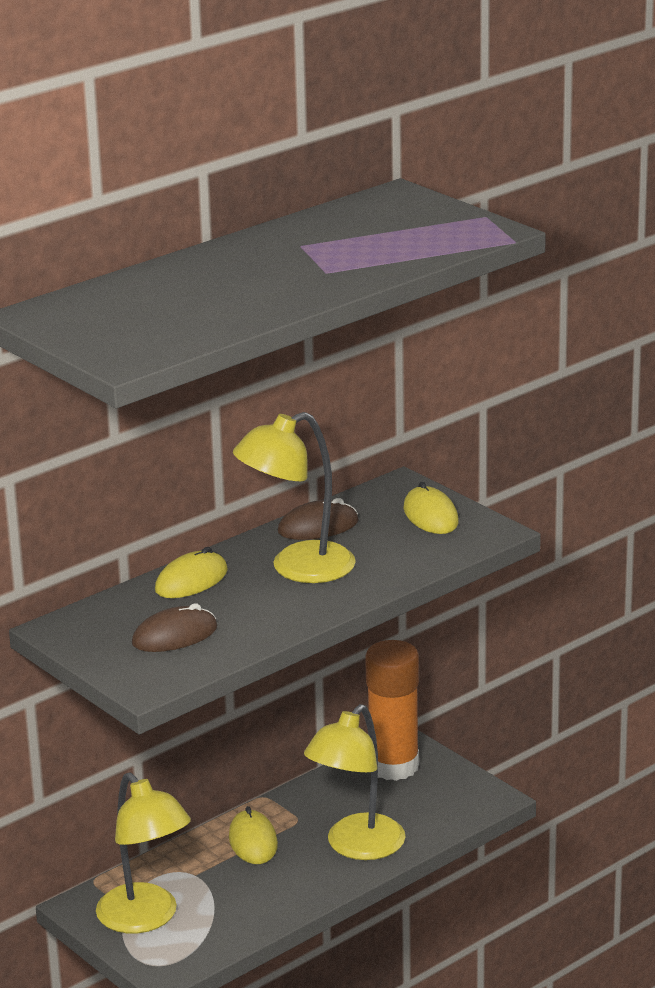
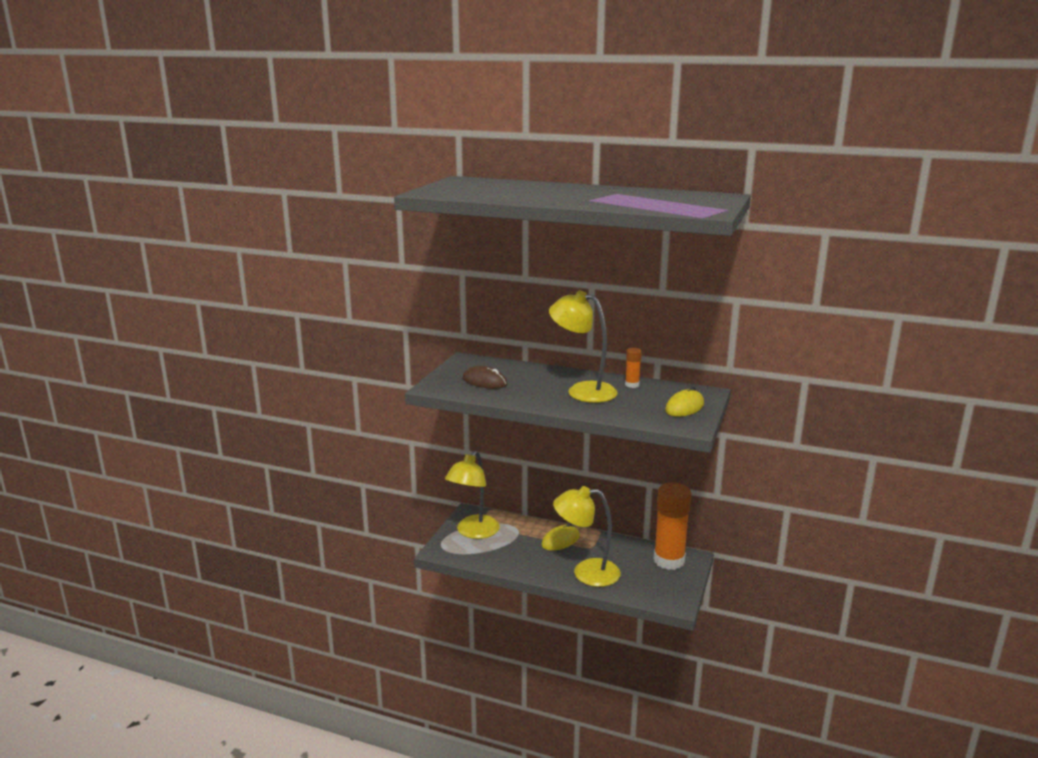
camera: 60 degrees right, 5 degrees down
(191, 580) = (541, 372): yellow mouse -> none
(318, 526) = (632, 385): brown mouse -> orange glue stick

